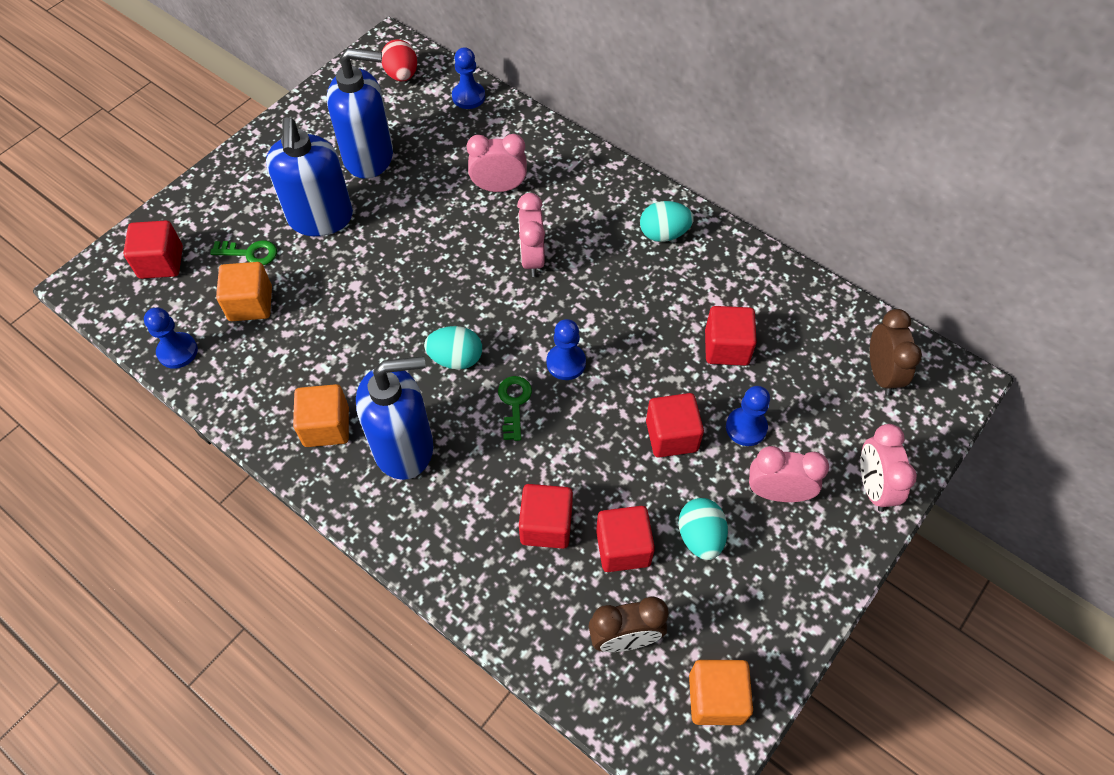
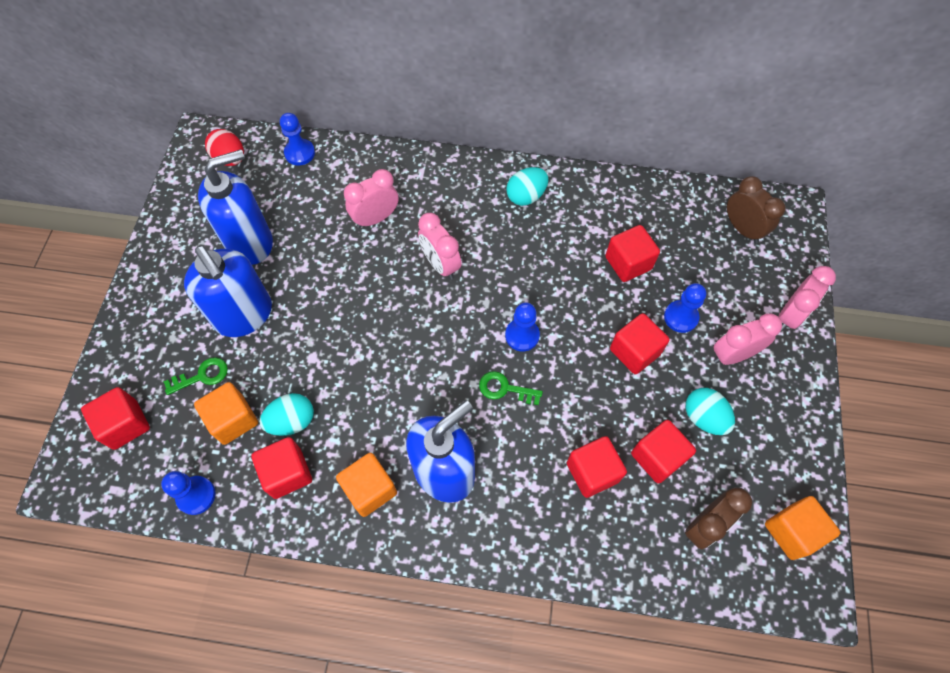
camera: 30 degrees left, 5 degrees up
(265, 373) = (287, 473): none -> red cube
(456, 358) = (436, 376): turquoise egg -> turquoise egg (292, 421)
(514, 403) = (505, 389): green key -> green key turned 45 degrees counterclockwise
(873, 487) = (790, 315): pink clock -> pink clock turned 105 degrees counterclockwise

